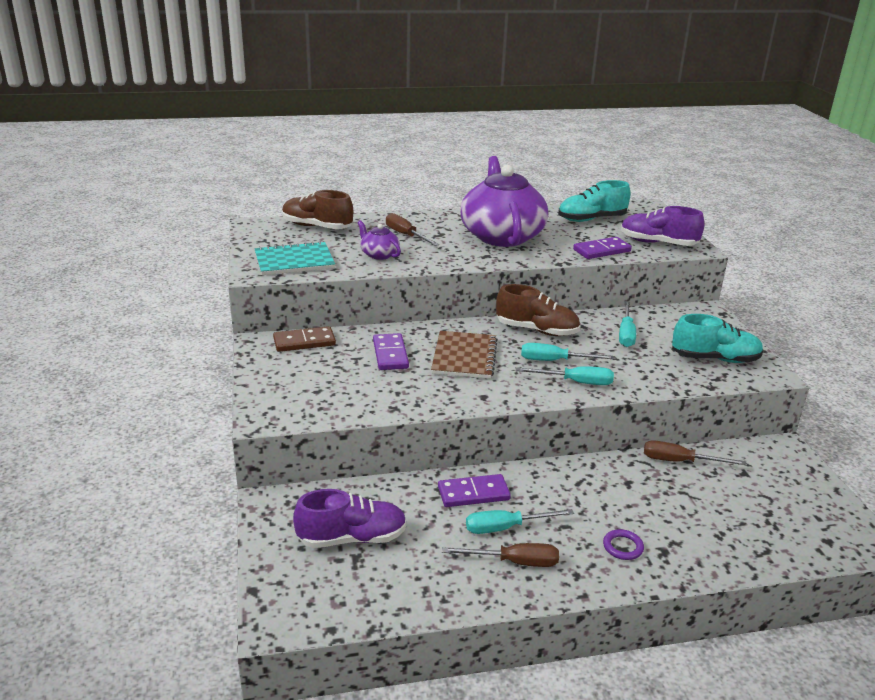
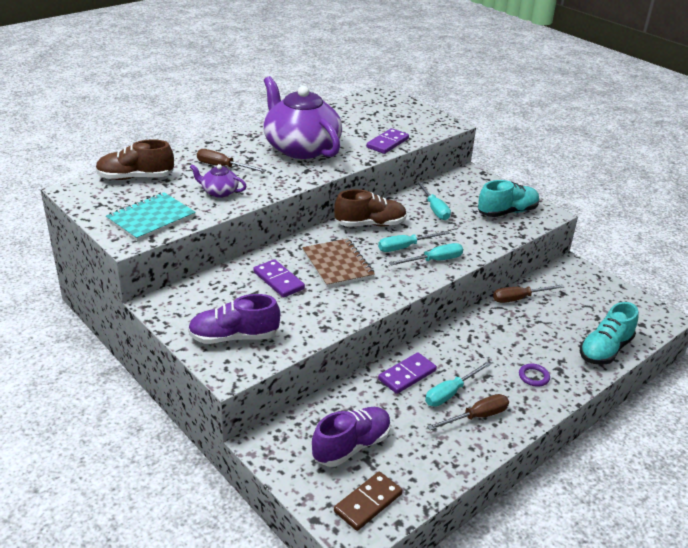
camera: 30 degrees left, 5 degrees up
(304, 342) = (196, 291): brown domino -> brown domino (368, 503)
(591, 219) = (354, 115): turquoise shoe -> turquoise shoe (605, 350)
(658, 243) = (420, 126): purple shoe -> purple shoe (234, 337)

